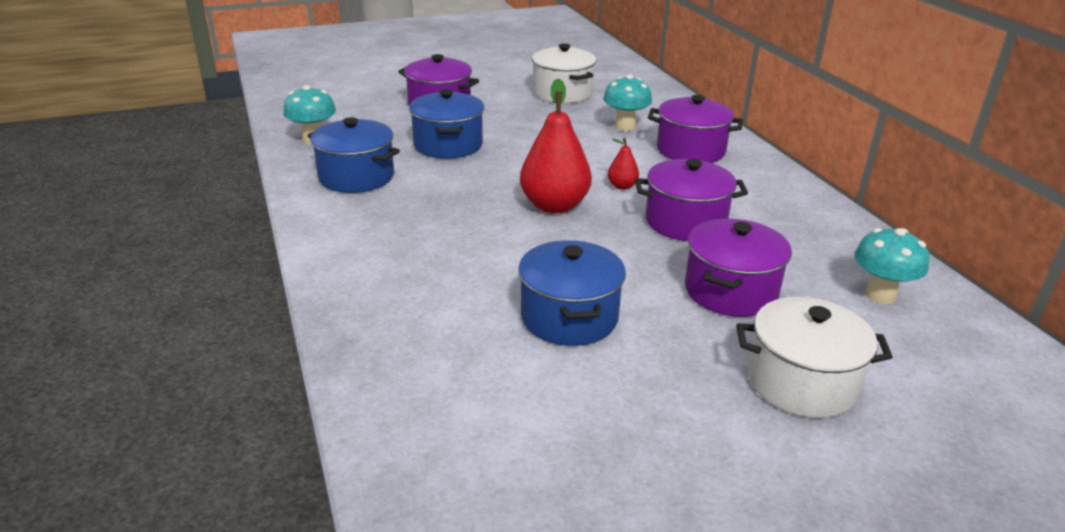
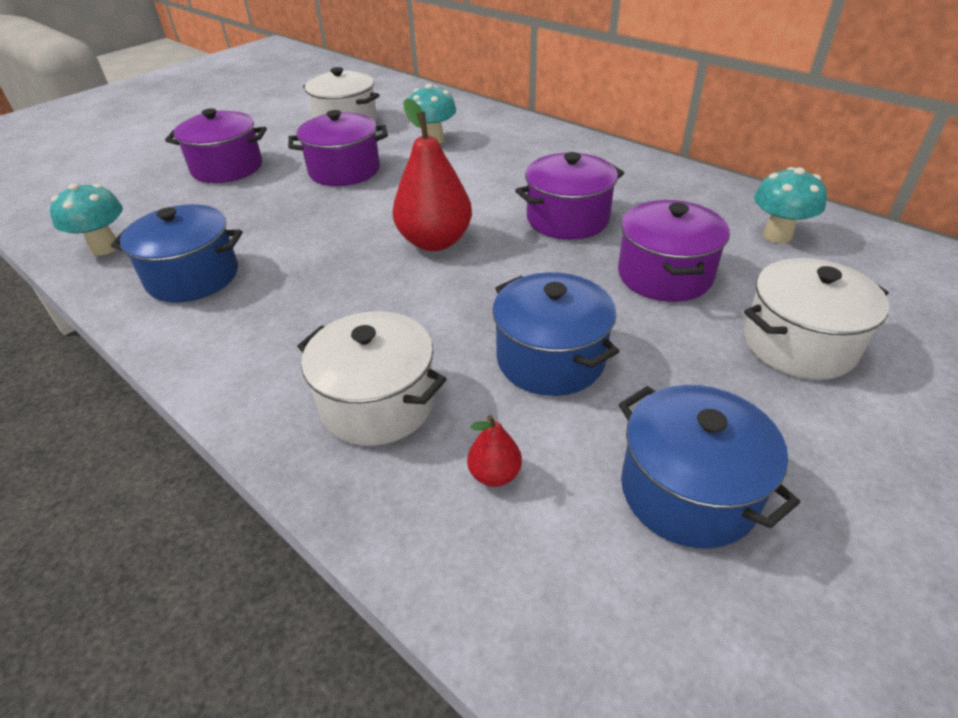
camera: 25 degrees left, 10 degrees up
(415, 300) = (378, 403): none -> white pot
(448, 145) = (271, 209): blue pot -> blue pot (688, 491)
(622, 186) = (481, 201): red pear -> red pear (494, 474)
(690, 150) = (511, 147): purple pot -> purple pot (344, 170)

